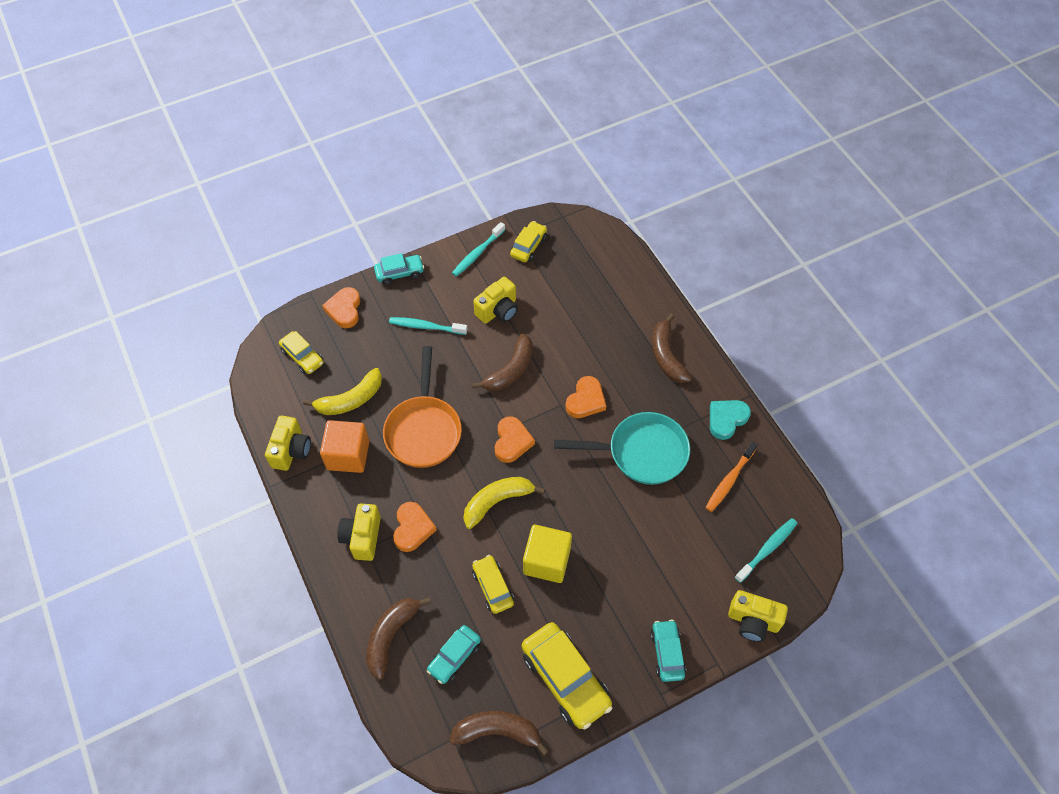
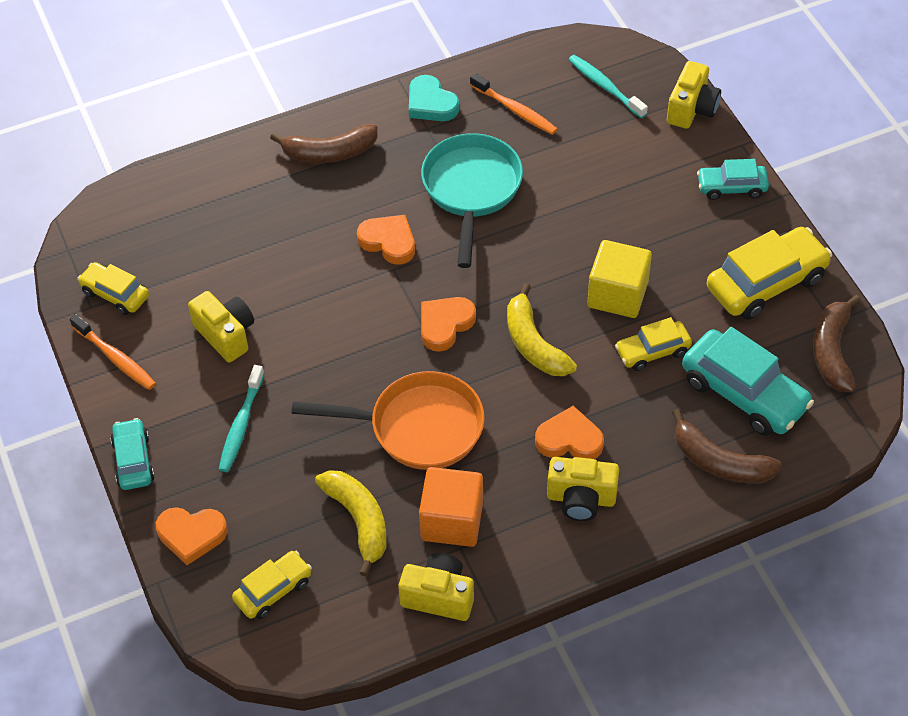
camera: 85 degrees left, 5 degrees down
(454, 657) = (744, 393): turquoise car -> turquoise car, size x1.73
(478, 253) = (115, 357): turquoise toothbrush -> orange toothbrush
(510, 370) = (331, 323): brown banana -> none
(512, 441) = (445, 325): orange heart -> orange heart turned 60 degrees counterclockwise

